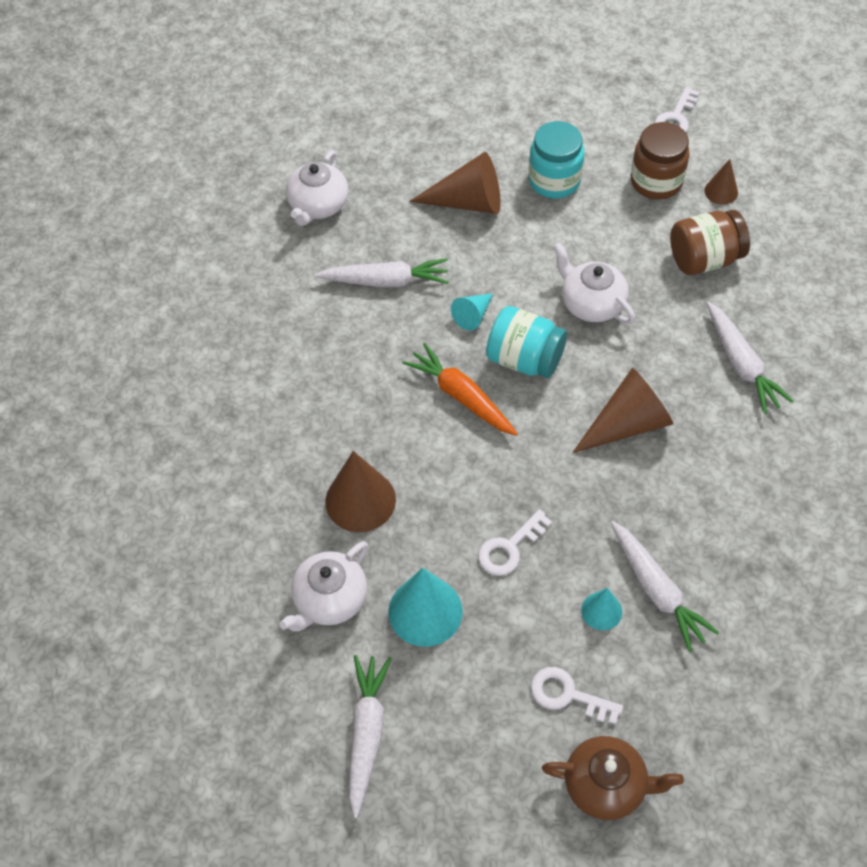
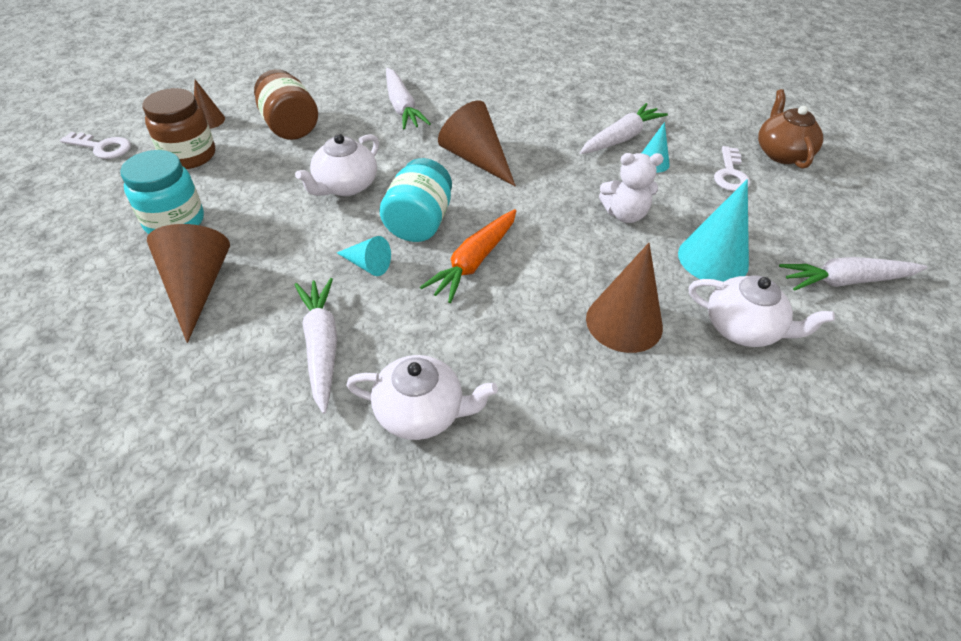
camera: 105 degrees left, 10 degrees down
(318, 205) = (180, 447): white teapot -> white teapot (421, 412)
(509, 548) = (624, 214): white key -> white teddy bear
(741, 364) = (402, 107): white carrot -> white carrot turned 105 degrees clockwise

